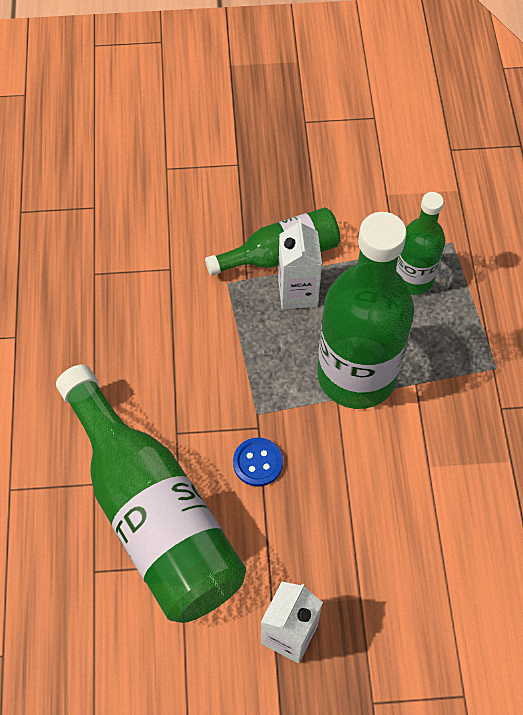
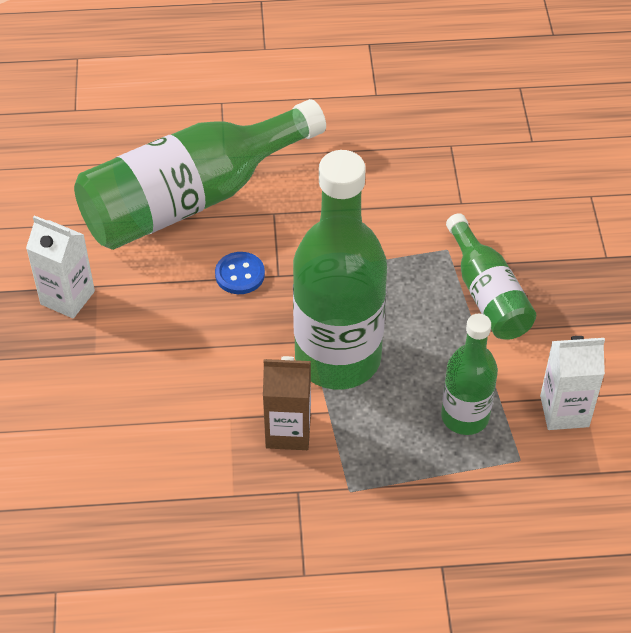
camera: 90 degrees right, 10 degrees down
(297, 292) = (439, 308): white carton -> white carton (564, 411)
(440, 416) = (288, 431): none -> brown carton

